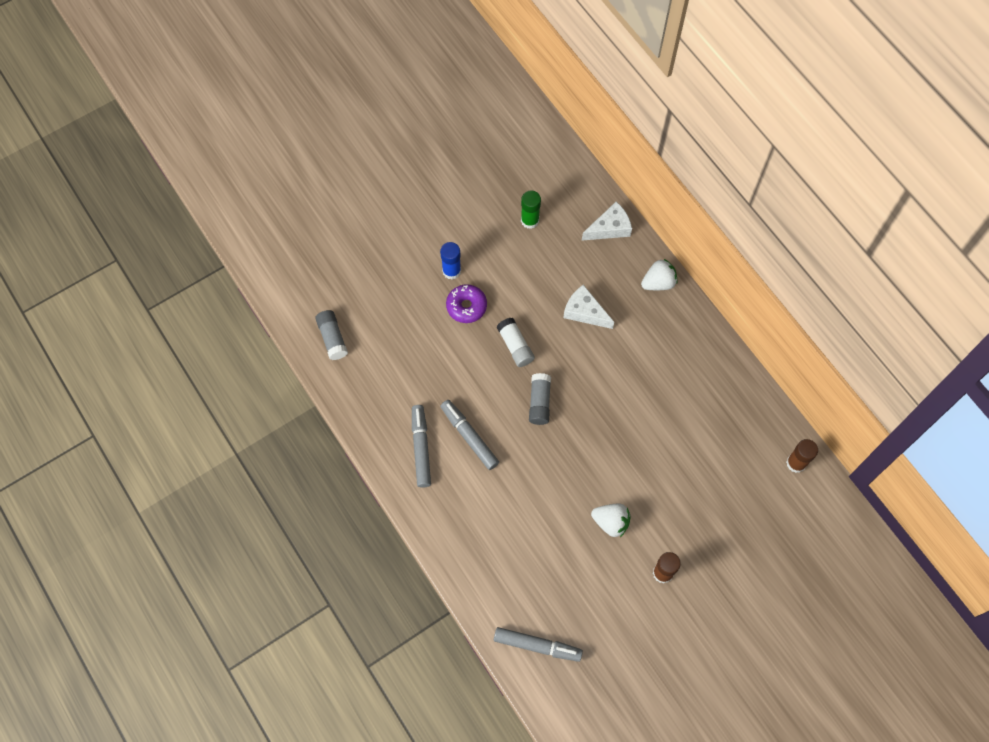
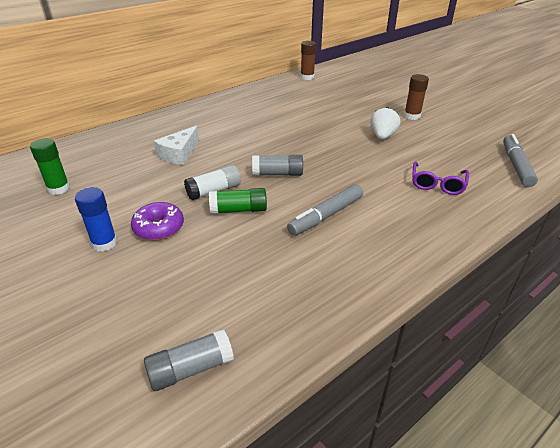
camera: 95 degrees left, 30 degrees down
(421, 448) = (351, 252): grey marker -> none
(484, 366) = (238, 210): none -> green glue stick
(509, 549) = (437, 184): none -> purple glasses
(610, 228) = (91, 144): white cheese -> none
(658, 282) = (156, 122): white strawberry -> none

